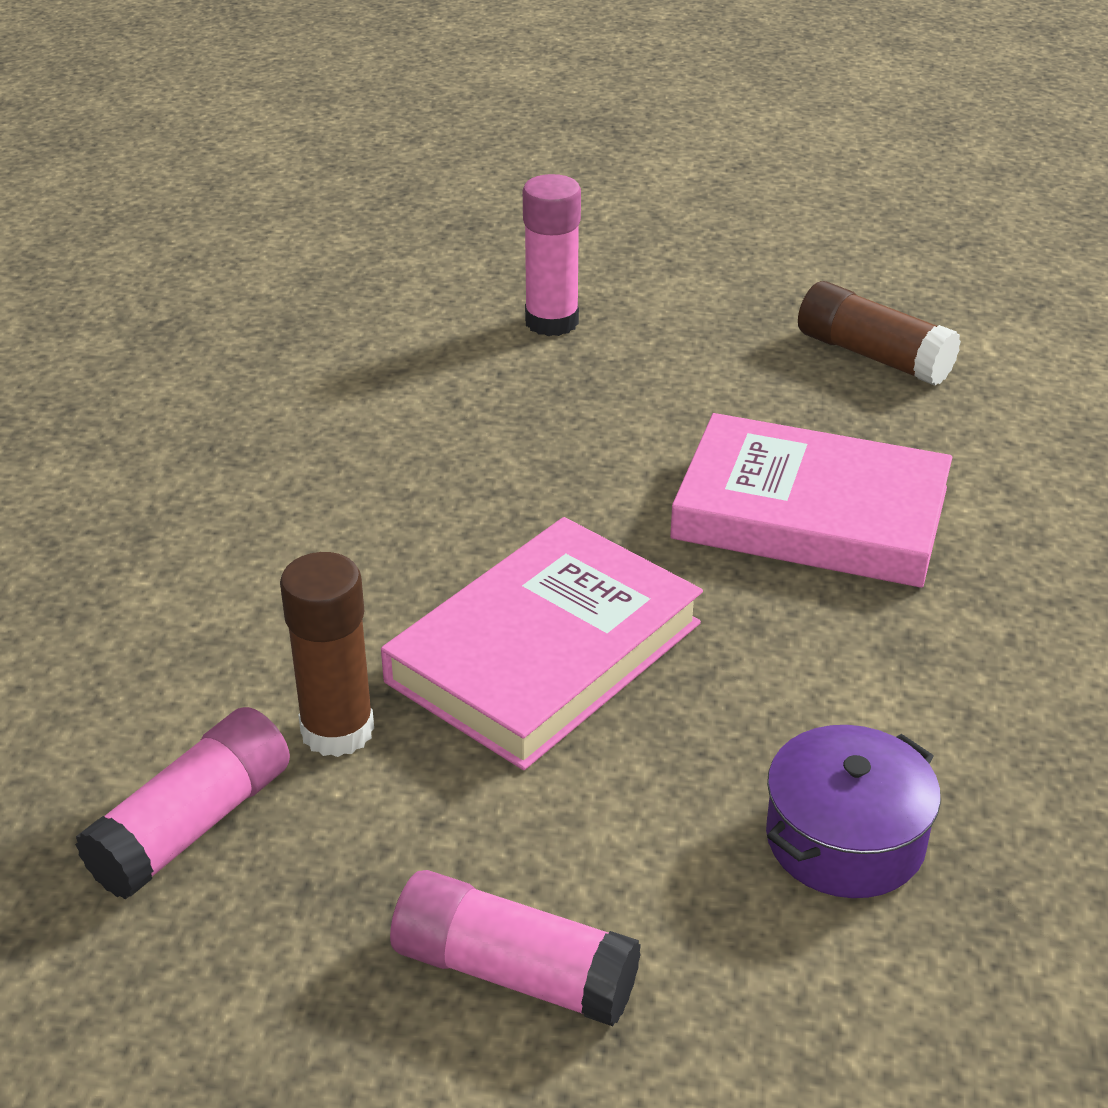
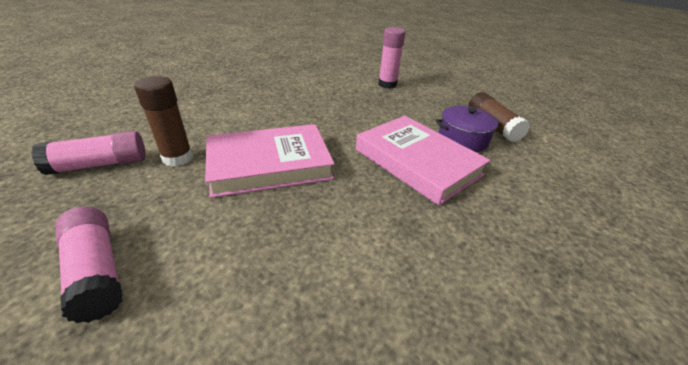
camera: 30 degrees right, 0 degrees up
(845, 839) = (290, 295): purple pot -> purple pot (462, 139)

